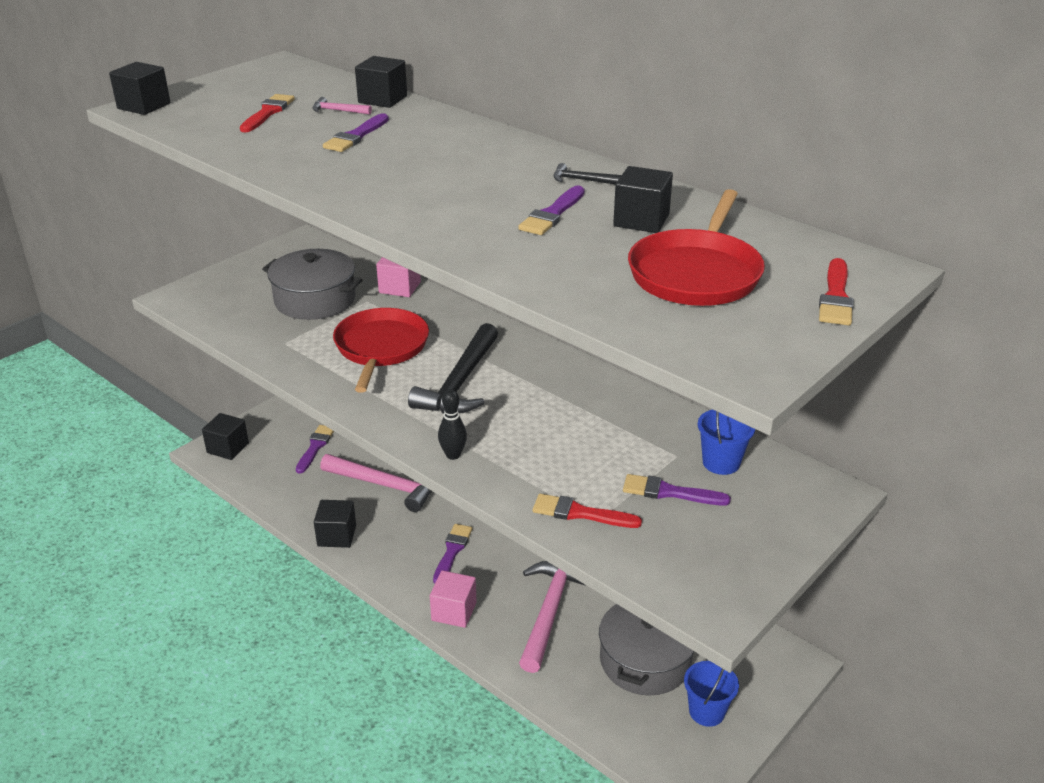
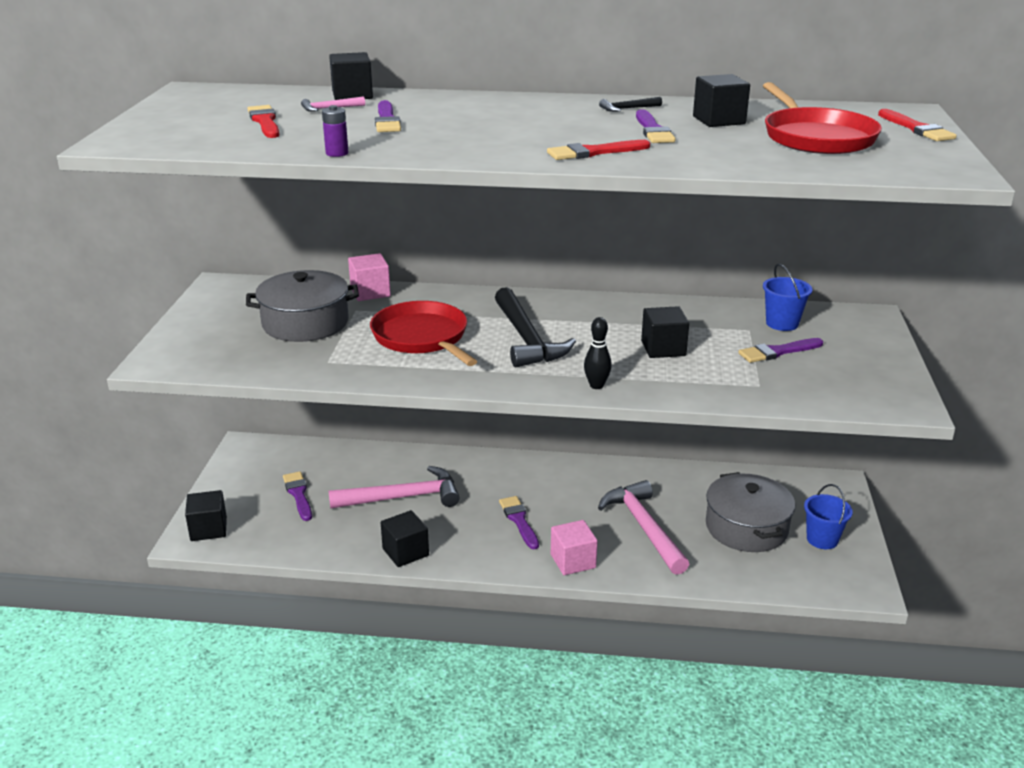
camera: 35 degrees left, 5 degrees down
(144, 106) = (120, 141): black cube -> black cube (663, 348)
(255, 163) = (337, 153): none -> purple battery
(580, 513) = (741, 386): red brush -> red brush (594, 152)

